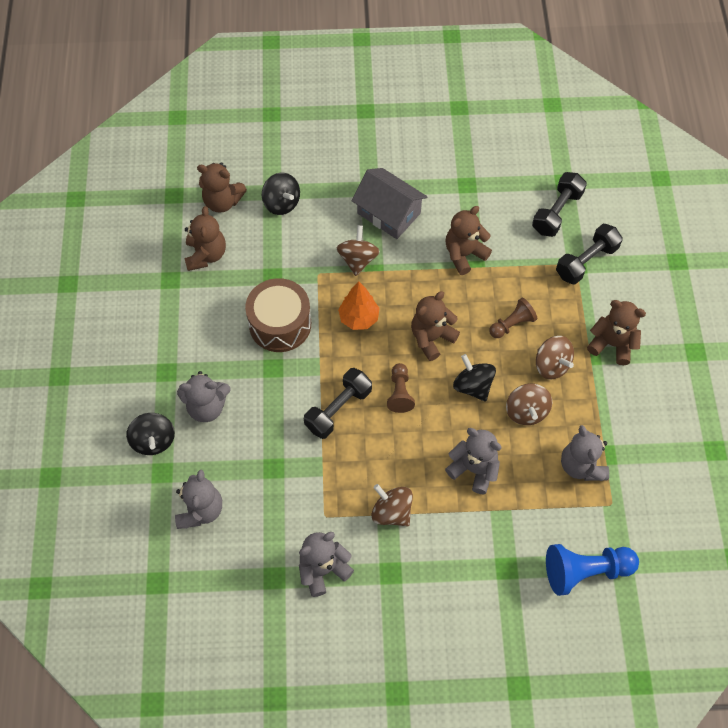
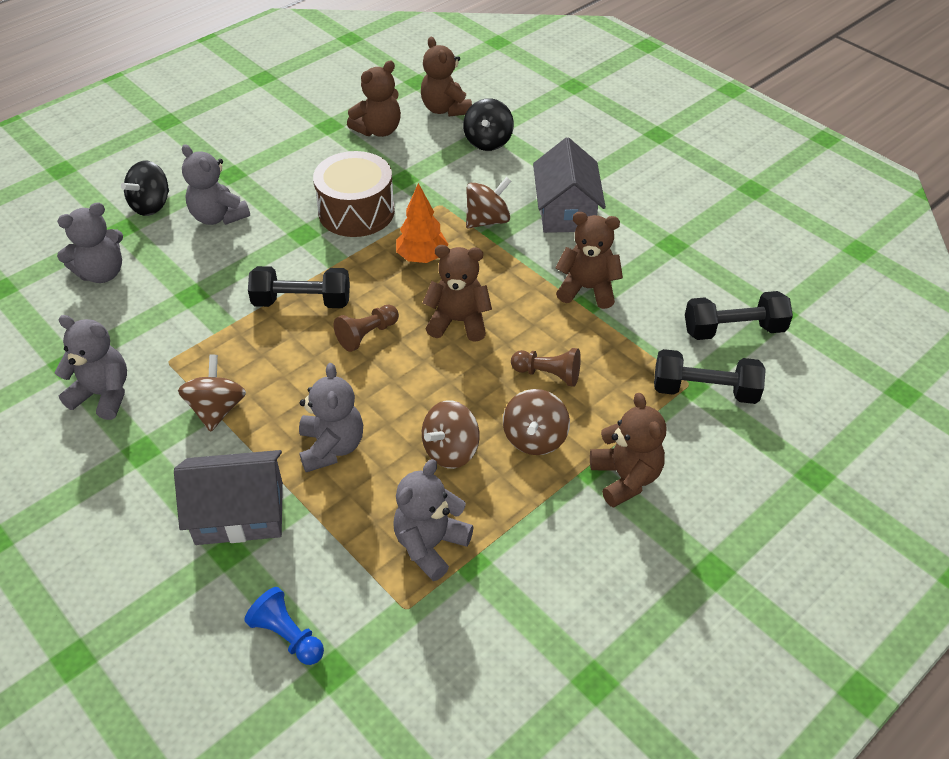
camera: 50 degrees right, 15 degrees down
(473, 386) = (435, 386): black spinning top -> none
(483, 546) = (239, 513): none -> grey house
(585, 571) = (287, 635): blue pawn -> blue pawn, size x0.60

